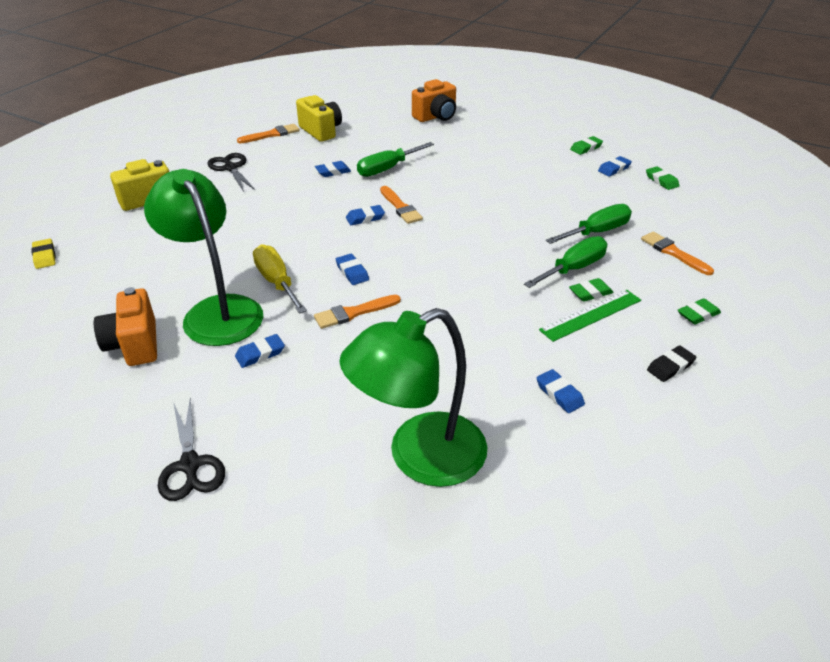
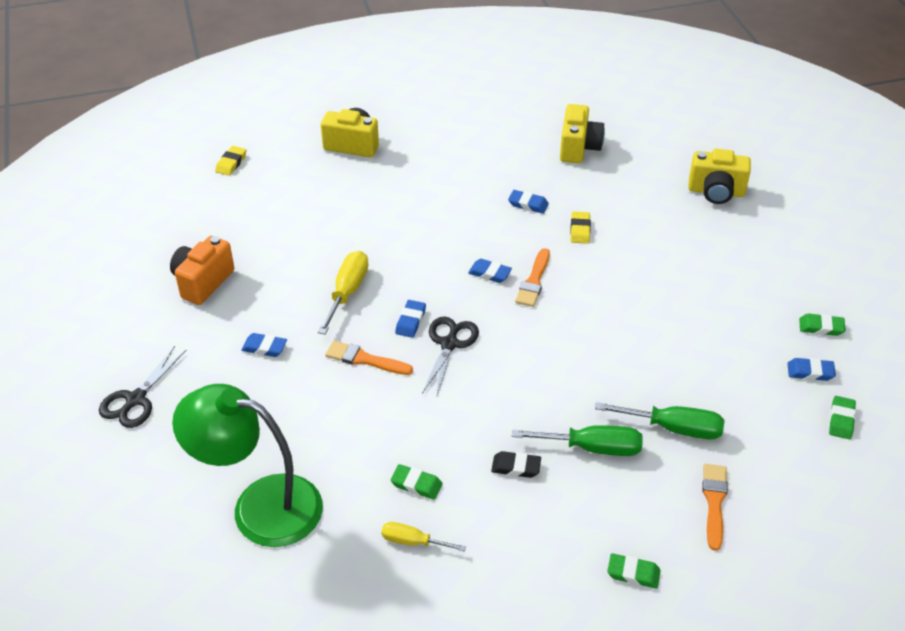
camera: 45 degrees right, 5 degrees up
(216, 311) = (280, 290): green lamp -> none
(231, 168) = (450, 149): black scissors -> black scissors (449, 344)
(271, 134) = (530, 127): orange brush -> none
(387, 169) = (580, 230): green screwdriver -> yellow eraser
(436, 117) = (716, 192): orange camera -> yellow camera
(559, 394) = (413, 541): blue eraser -> yellow screwdriver
(590, 293) = (570, 481): green eraser -> green eraser (416, 484)
(591, 315) = (539, 500): green ruler -> none
(670, 367) = (531, 593): black eraser -> black eraser (516, 467)

